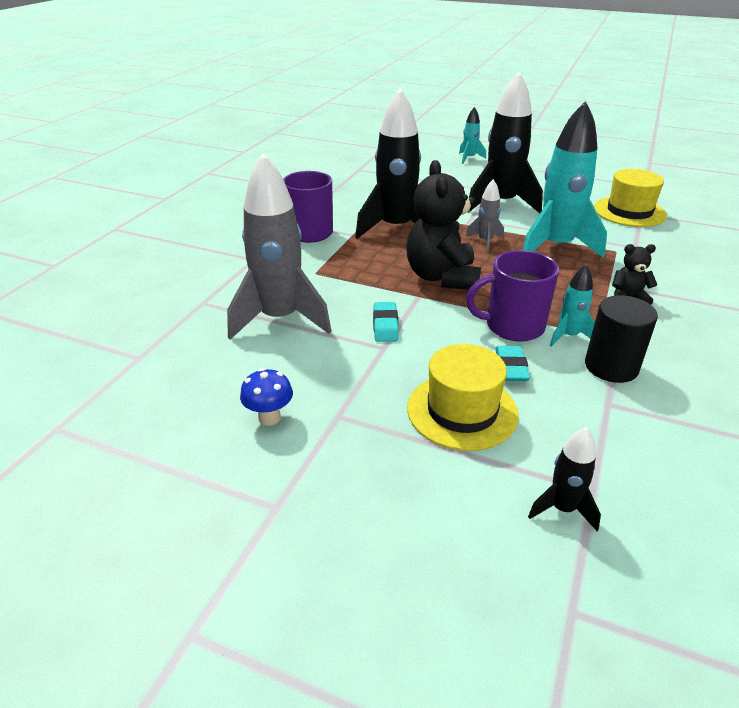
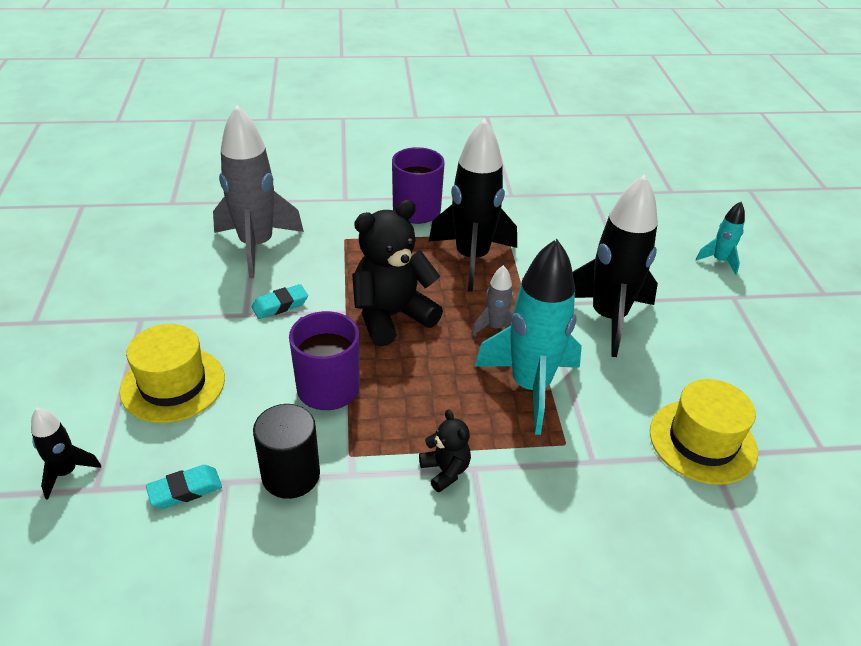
camera: 60 degrees right, 5 degrees up
(269, 417) = (125, 286): blue mushroom -> none
(511, 367) = (253, 401): turquoise eraser -> turquoise eraser (185, 490)
(568, 336) = (332, 432): turquoise rocket -> none

